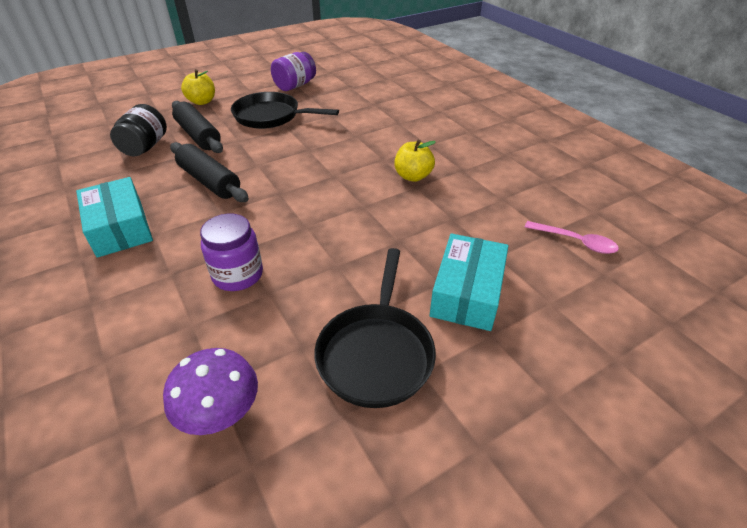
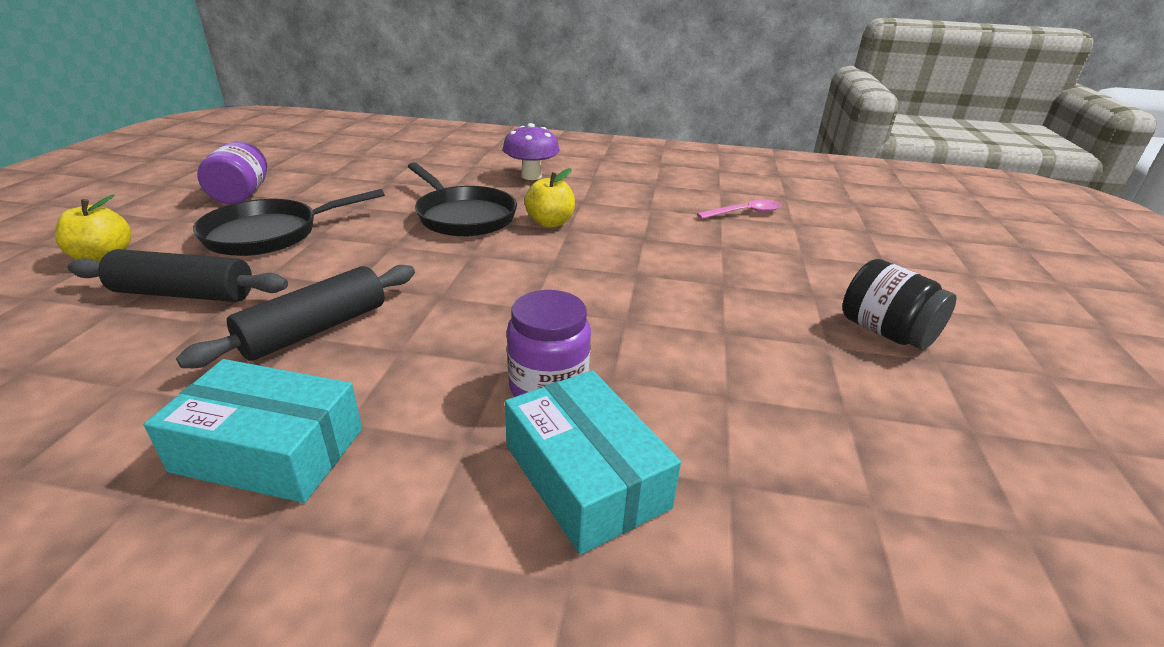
camera: 50 degrees left, 10 degrees down
(145, 147) = (99, 346): black jar -> black jar (885, 332)
(209, 181) = (315, 330): black rolling pin -> black rolling pin turned 45 degrees counterclockwise
(221, 414) = (778, 498): purple mushroom -> purple mushroom (531, 176)
(376, 353) = (780, 357): black pan -> black pan (463, 216)
(467, 292) = (750, 279): turquoise box -> turquoise box (585, 476)

